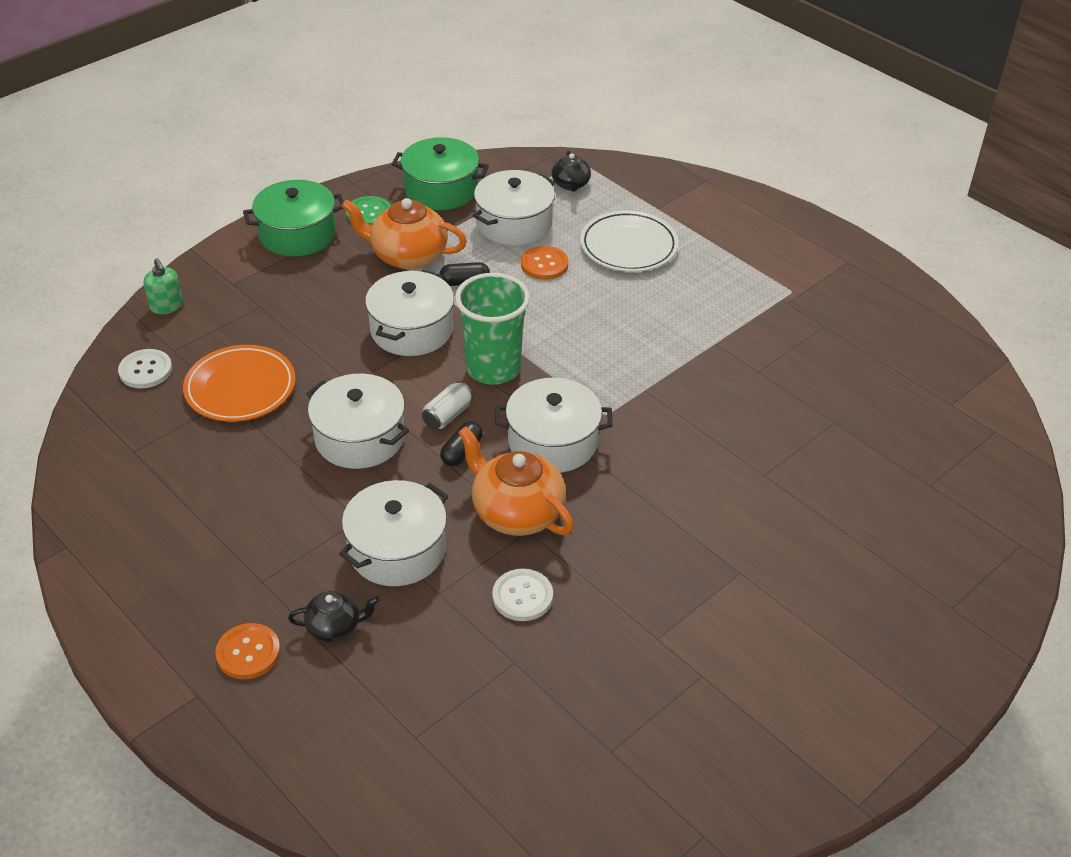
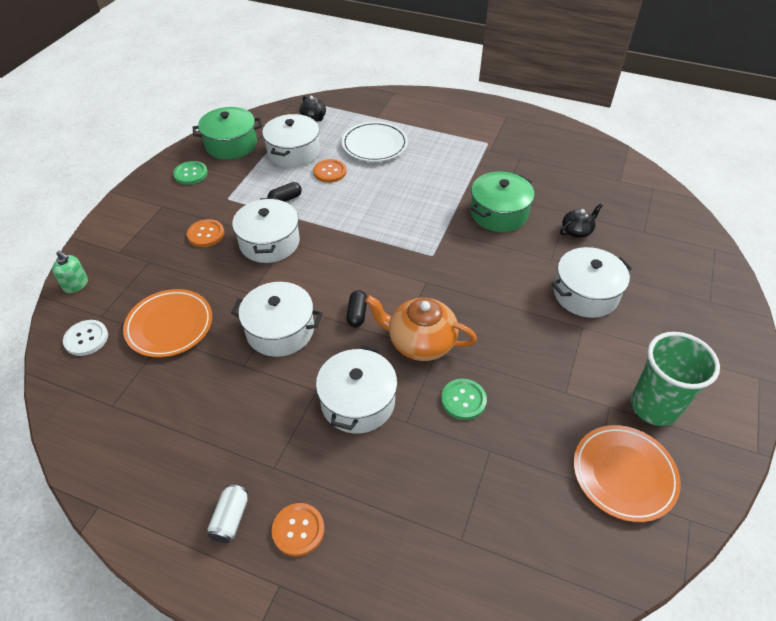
camera: 25 degrees left, 5 degrees up
(297, 234) = (147, 203): green pot -> green pot (498, 213)
(335, 626) = (350, 479): black teapot -> black teapot (576, 231)
(342, 295) = (206, 234): none -> orange button
(407, 256) = (235, 194): orange teapot -> none
(447, 415) = (331, 292): white can -> white can (230, 518)
(493, 368) = (341, 250): green cup -> green cup (654, 406)
(522, 596) = (463, 400): white button -> green button
(552, 442) = (411, 285): white pot -> white pot (585, 294)
(659, 755) = (624, 474): none -> orange plate

